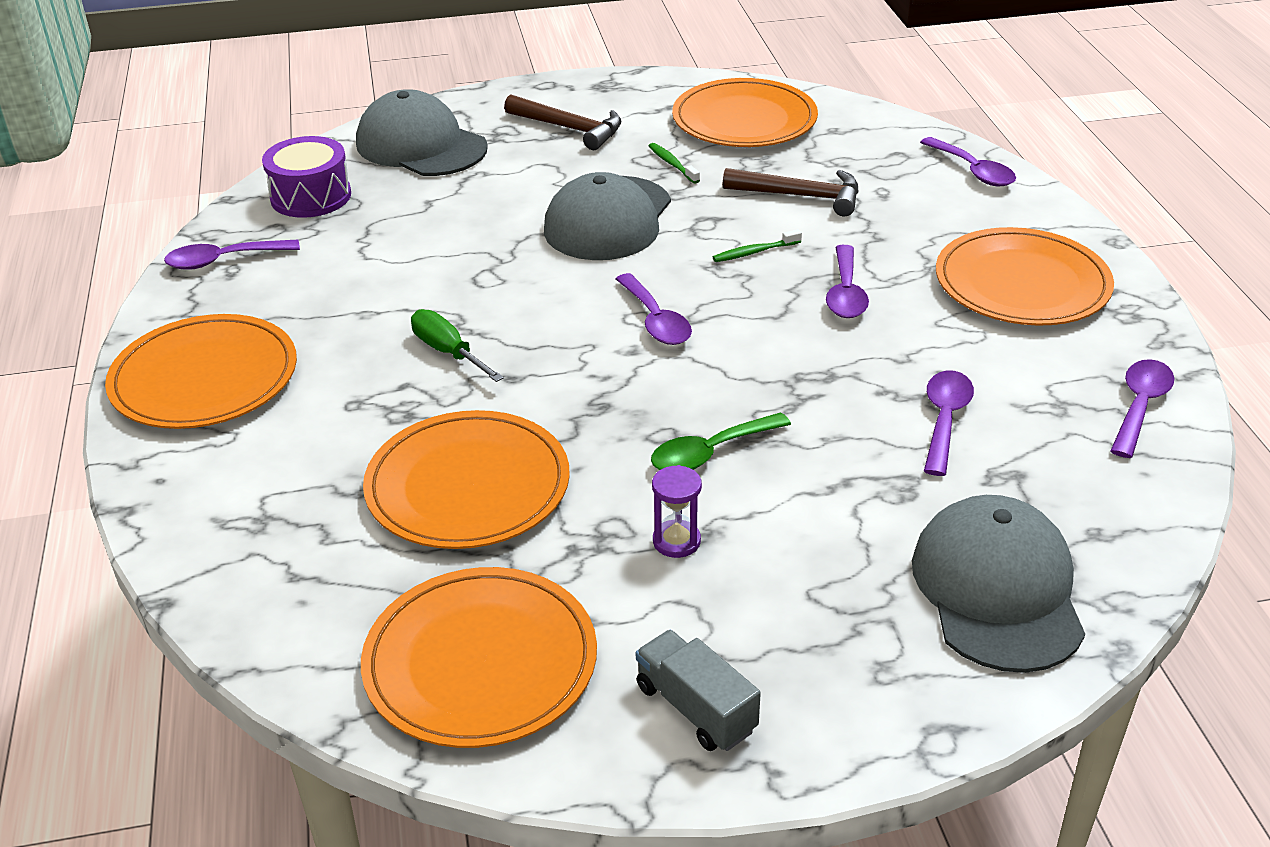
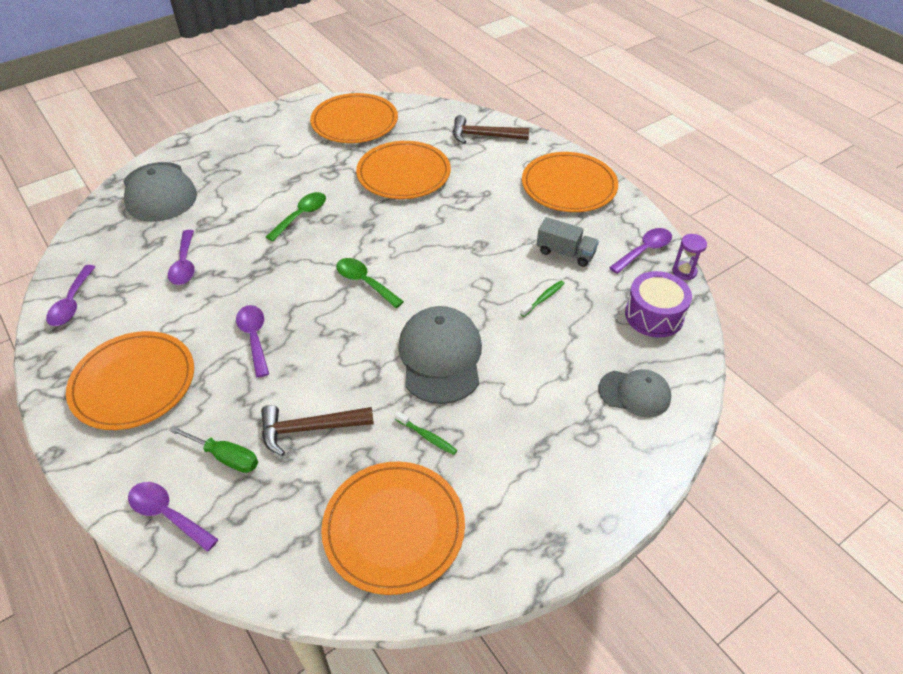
camera: 155 degrees right, 10 degrees up
(421, 146) = (634, 393): grey cap -> grey cap, size x0.60
(448, 352) = (464, 231): green screwdriver -> green screwdriver (225, 457)
(569, 128) = (538, 457): brown hammer -> brown hammer (484, 136)
(655, 320) = (365, 282): purple spoon -> green spoon
(676, 541) = (301, 176): purple hourglass -> purple hourglass (684, 272)
(695, 708) = (271, 128): grey truck -> grey truck (565, 253)
(754, 252) = (325, 356): green toothbrush -> green toothbrush (543, 298)

